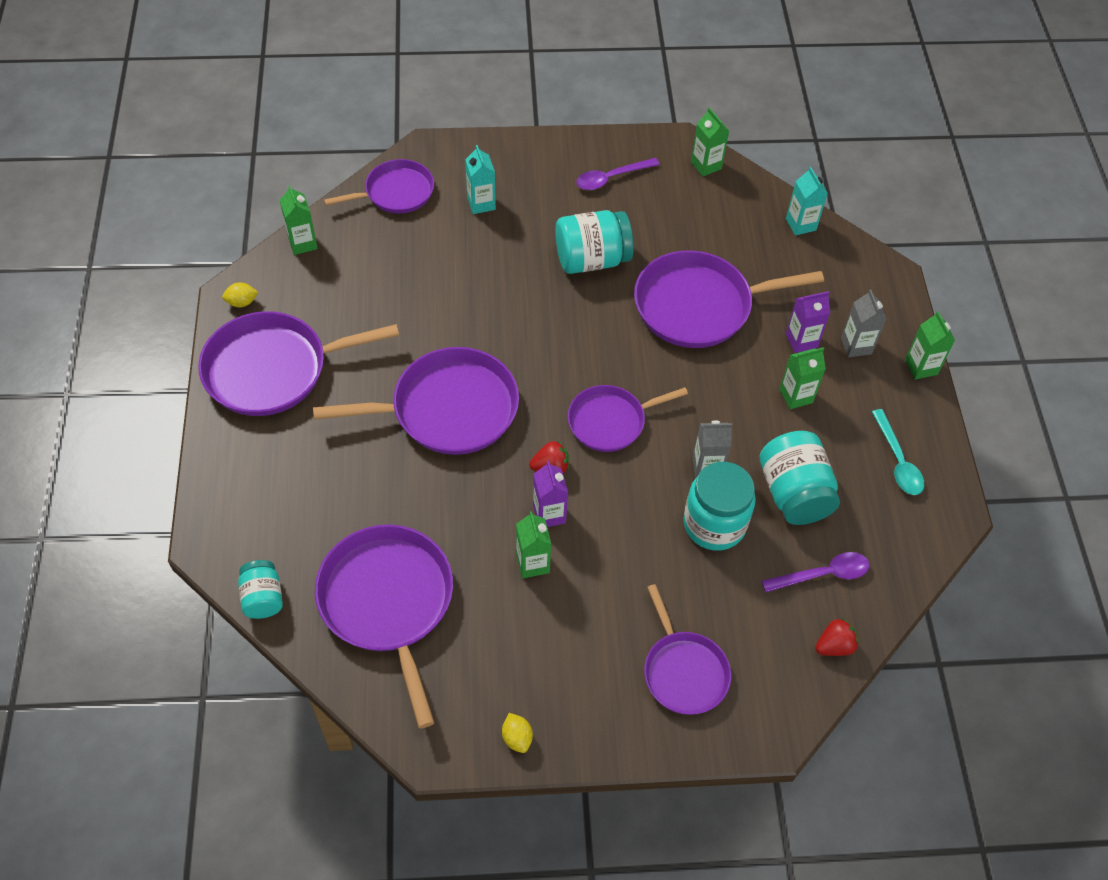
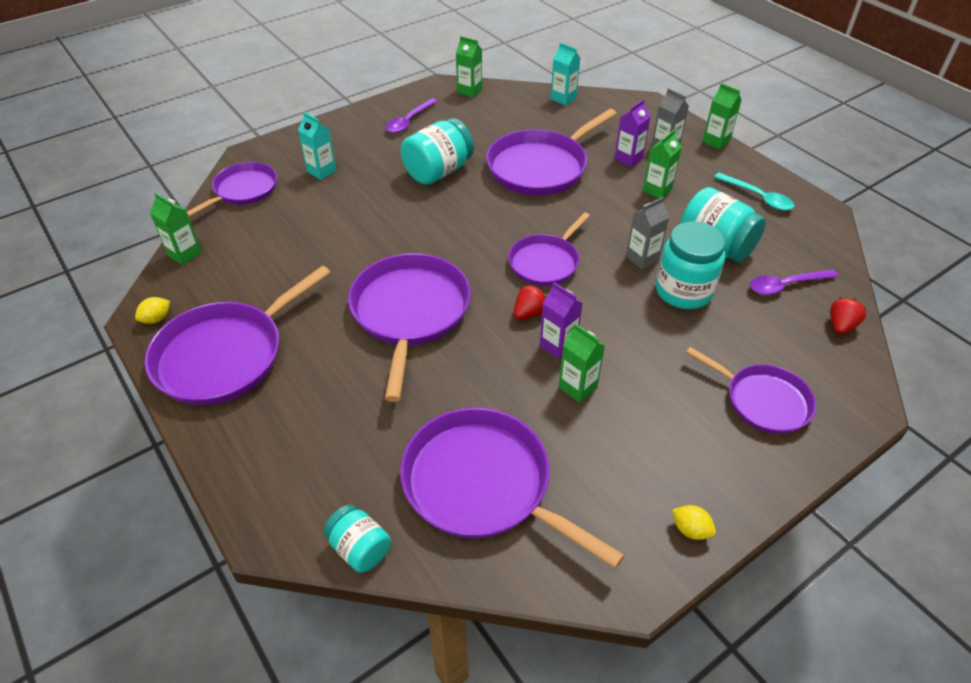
camera: 30 degrees left, 10 degrees down
(448, 409) = (410, 313): purple pan -> purple pan turned 45 degrees counterclockwise
(823, 574) = (785, 285): purple spoon -> purple spoon turned 150 degrees counterclockwise

